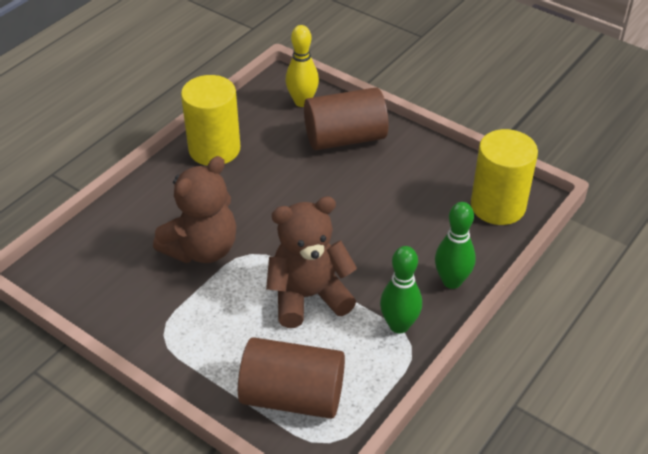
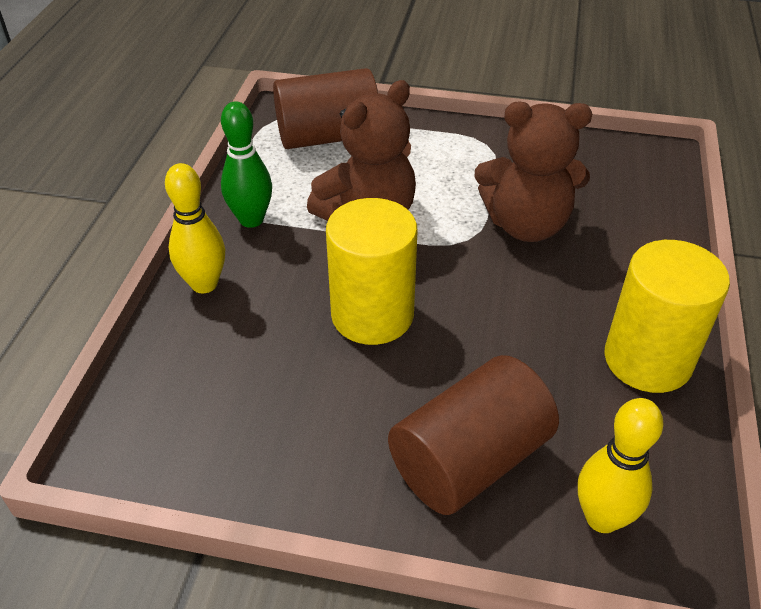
camera: 155 degrees right, 0 degrees up
(202, 249) = (526, 225): brown teddy bear -> brown teddy bear turned 105 degrees counterclockwise
(451, 281) = (204, 284): green bowling pin -> yellow bowling pin
(498, 206) = (162, 417): yellow cylinder -> yellow cylinder (372, 315)

